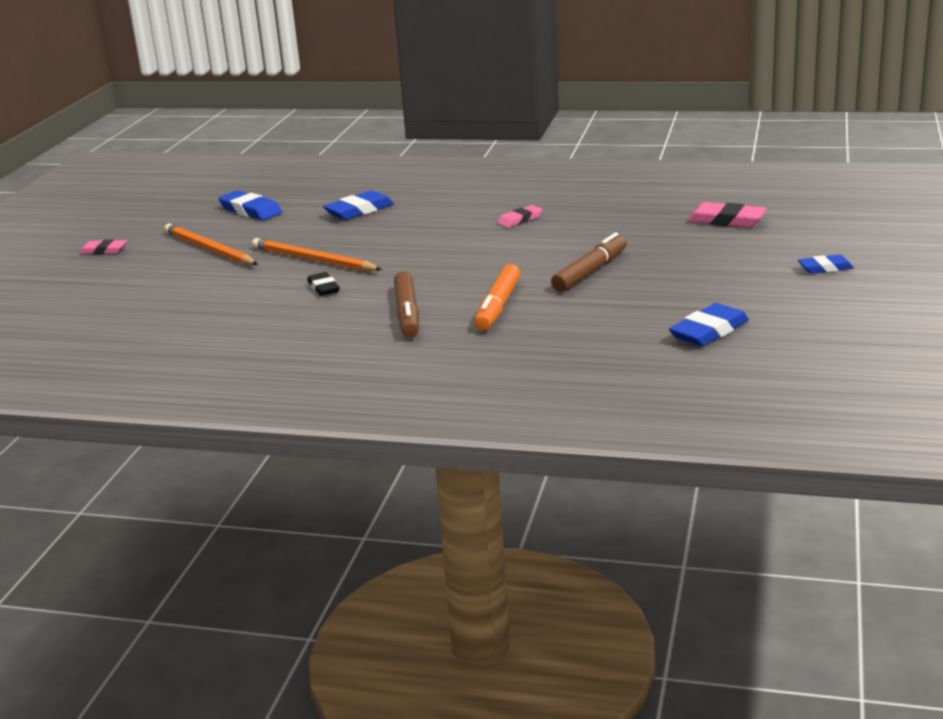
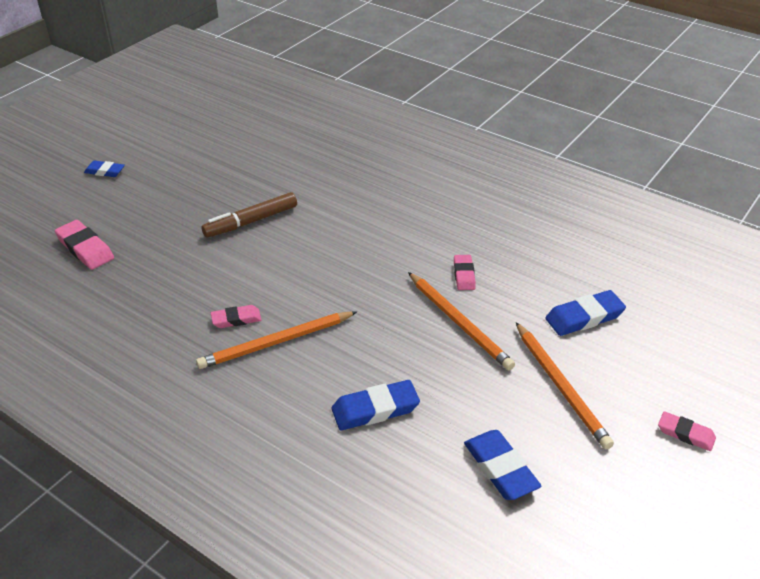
camera: 160 degrees left, 15 degrees up
(323, 287) = (464, 275): black eraser -> pink eraser
(407, 313) = (413, 220): brown marker -> none
(470, 218) = (277, 342): none -> orange pencil
(498, 306) = (345, 206): orange marker -> none
(709, 331) = (242, 143): blue eraser -> blue eraser (584, 317)

